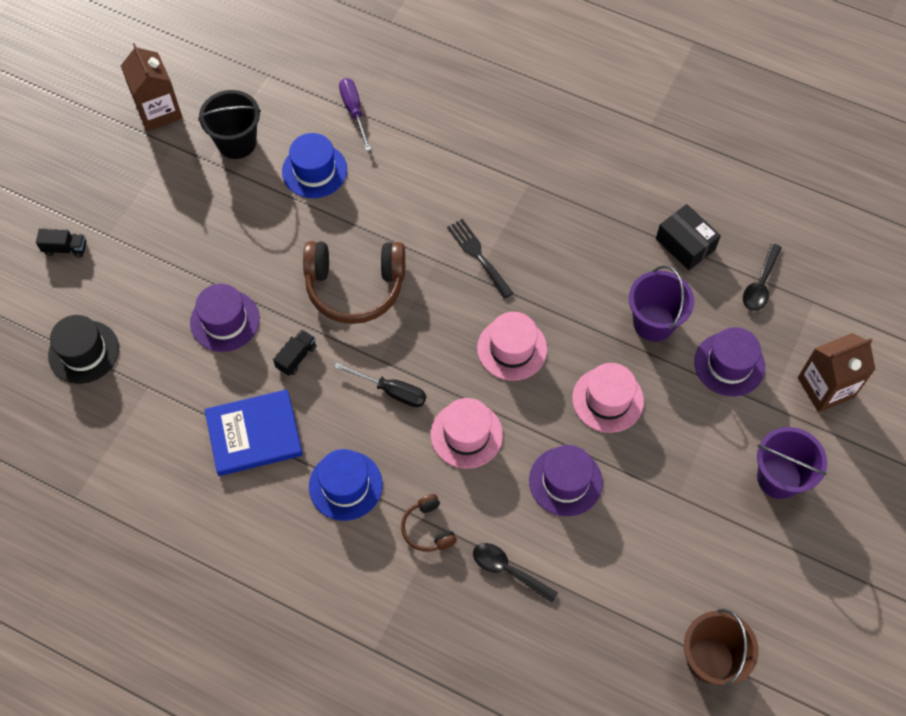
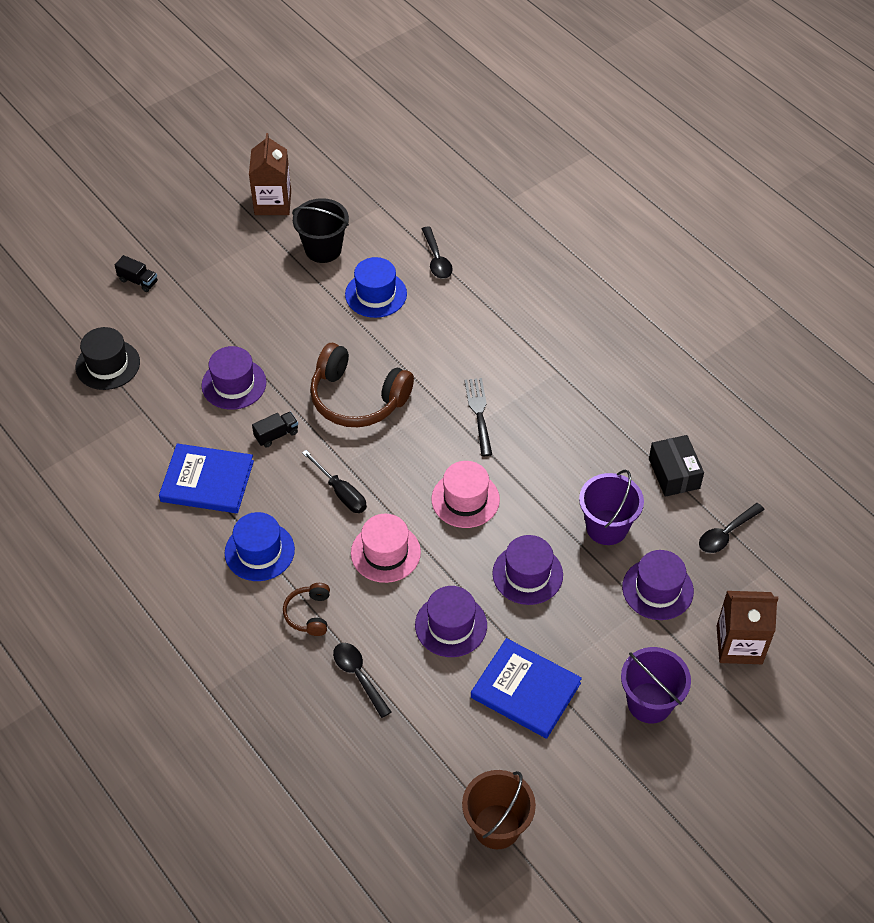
camera: 25 degrees right, 10 degrees down
(354, 111) = (436, 259): purple screwdriver -> black spoon
(608, 399) = (527, 574): pink hat -> purple hat
(666, 515) = (525, 690): none -> blue book

